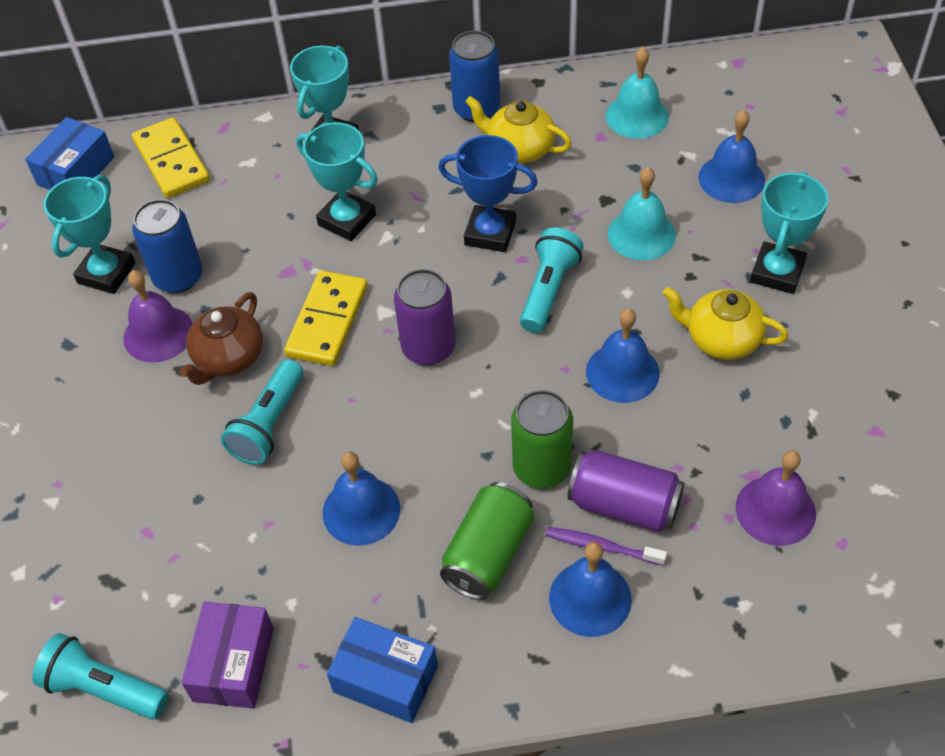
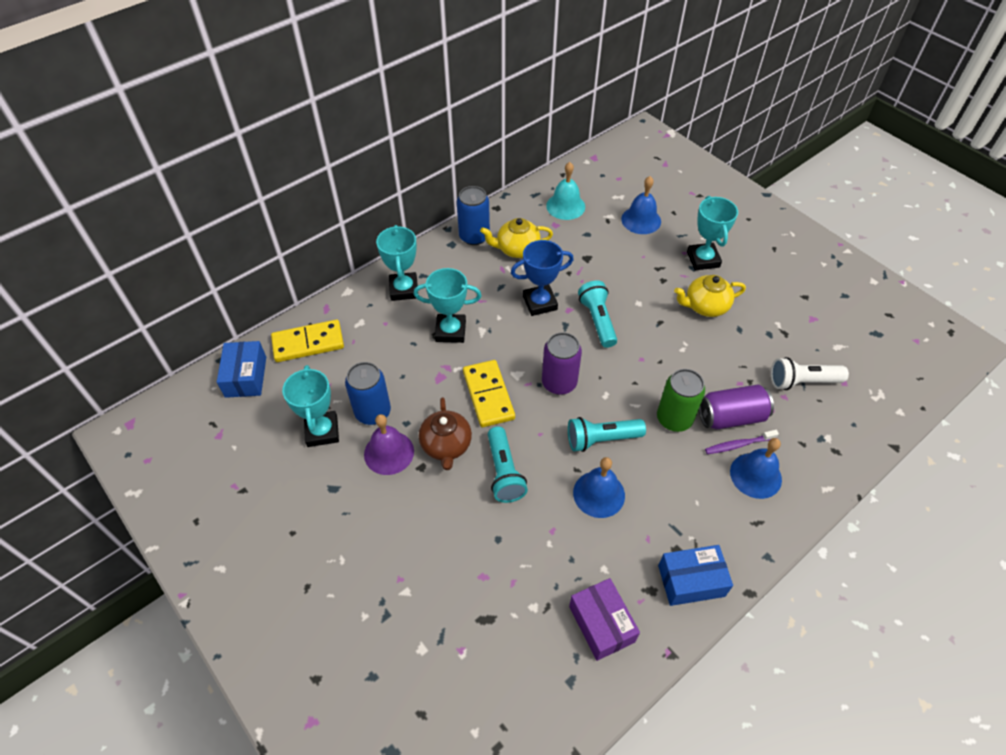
camera: 35 degrees left, 0 degrees up
(104, 688) = (537, 686): turquoise flashlight -> turquoise flashlight (601, 439)
(171, 161) = (308, 343): yellow domino -> yellow domino turned 45 degrees counterclockwise
(488, 554) = (686, 480): green can -> none
(622, 372) = (672, 347): blue bell -> none
(641, 234) = (620, 268): turquoise bell -> none
(775, 510) = (802, 381): purple bell -> white flashlight

